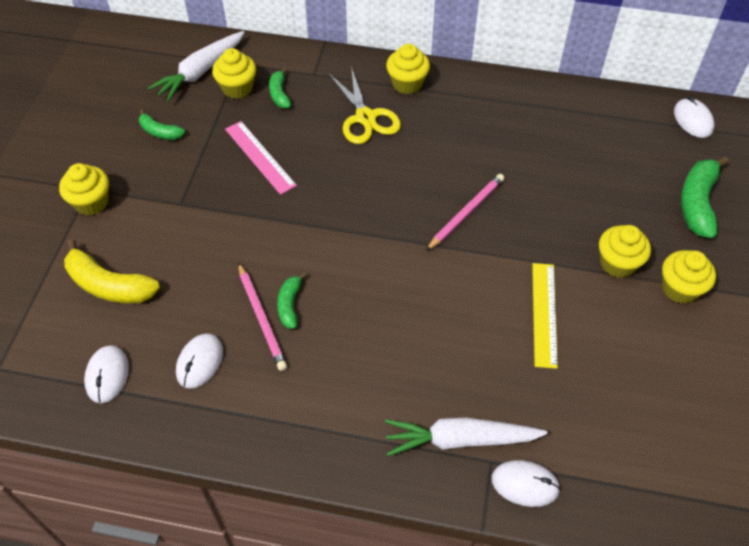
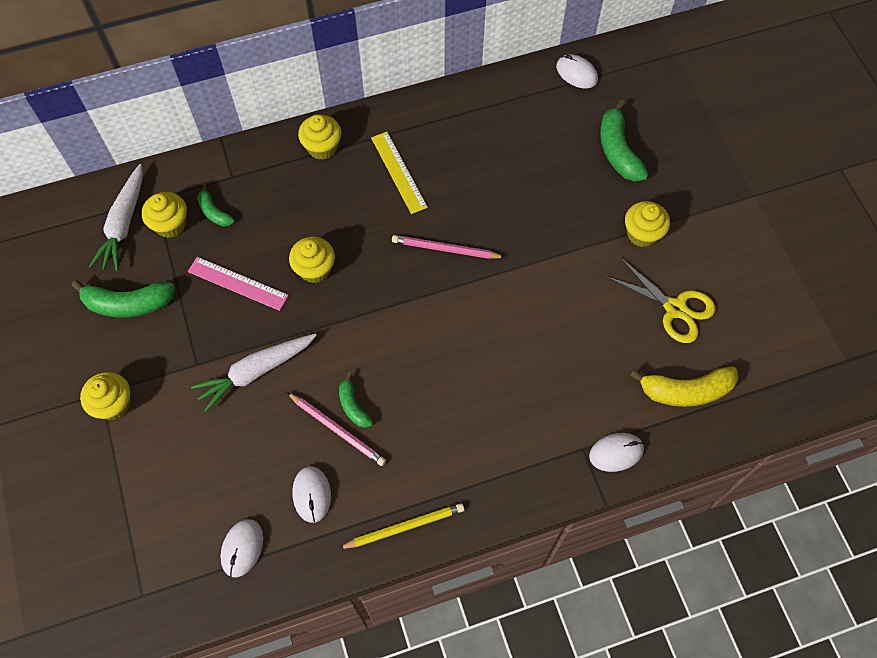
camera: 30 degrees left, 10 degrees up
(107, 375) = (242, 548): white mouse -> white mouse turned 45 degrees clockwise
(109, 285) = (187, 471): yellow banana -> yellow banana (686, 391)
(160, 132) = (128, 304): green banana -> green banana, size x1.76
(264, 438) = (404, 527): none -> yellow pencil
(365, 118) = (307, 199): yellow scissors -> yellow scissors (675, 309)
(460, 440) = (552, 444): white carrot -> white carrot (256, 372)
(466, 213) = (445, 249): pink pencil -> pink pencil turned 90 degrees counterclockwise
(544, 314) = (555, 308): yellow ruler -> yellow ruler (398, 172)
(617, 263) = (586, 235): yellow cupcake -> yellow cupcake (315, 269)

